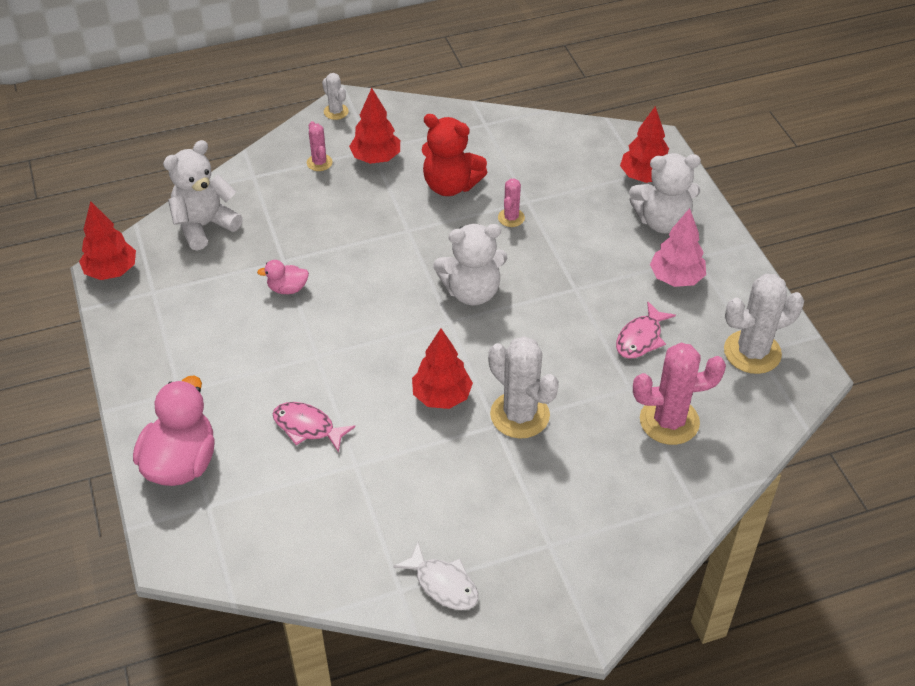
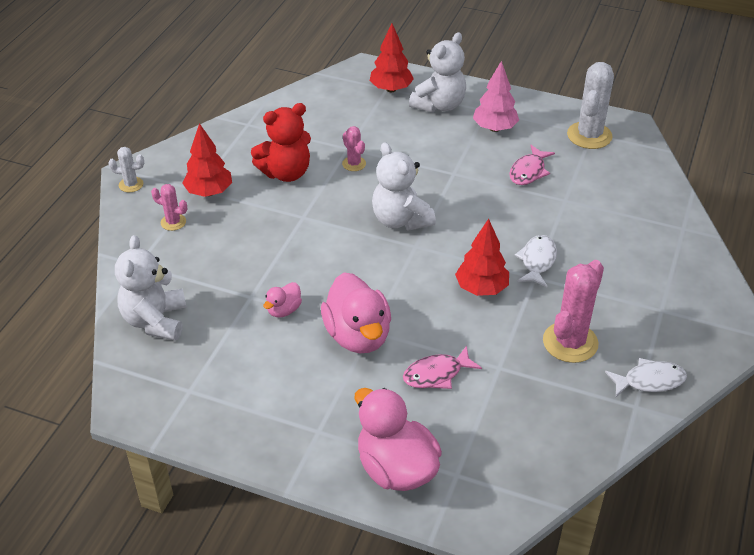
camera: 50 degrees left, 5 degrees down
(111, 271) = (133, 405): red tree -> none
(303, 351) = (358, 336): none -> pink duck
(472, 292) = (400, 220): white teddy bear -> white teddy bear turned 120 degrees clockwise
(520, 415) = (537, 261): white cactus -> white fish
(641, 338) = (528, 171): pink fish -> pink fish turned 45 degrees clockwise
(669, 421) = (610, 200): pink cactus -> pink cactus (570, 342)

